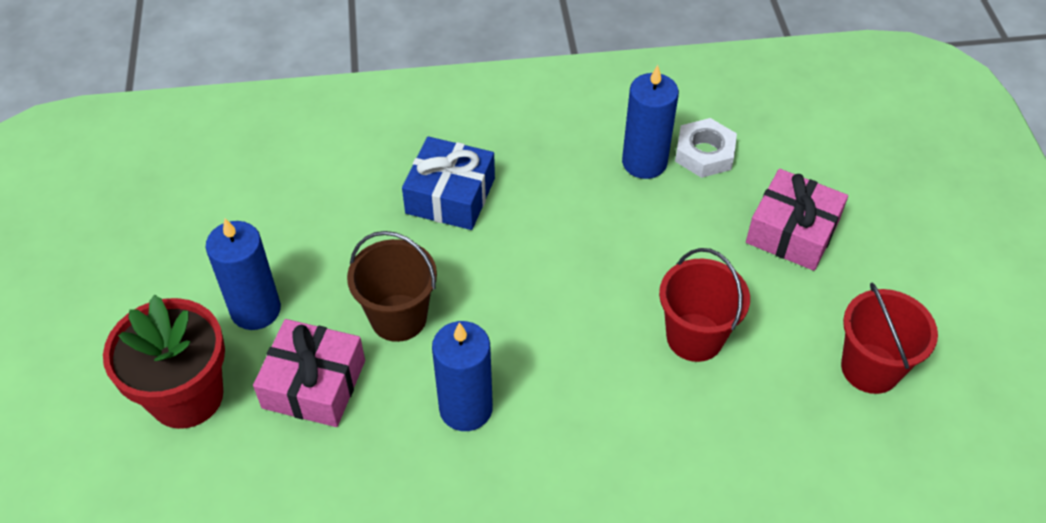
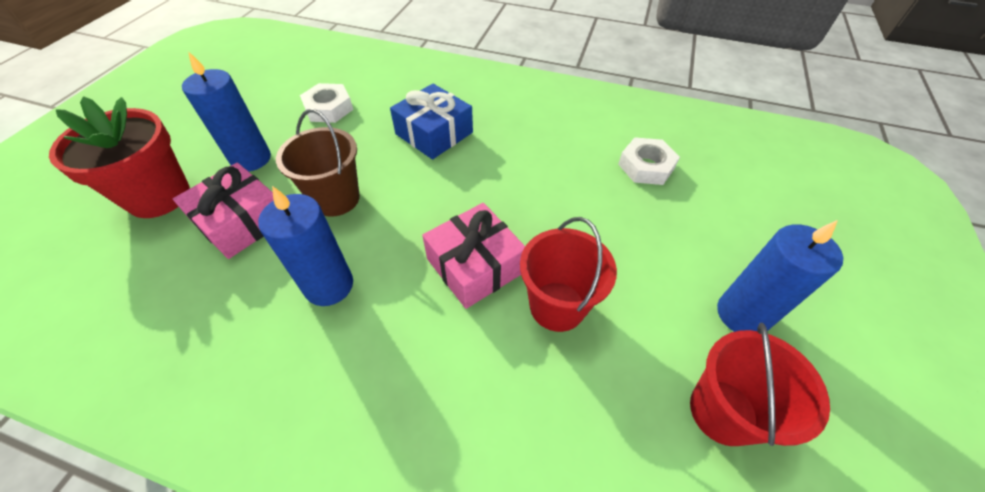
camera: 25 degrees right, 0 degrees up
(294, 208) = (329, 108): none -> white nut
(644, 162) = (592, 157): blue candle -> blue candle (742, 314)
(792, 232) = (696, 251): pink gift -> pink gift (475, 265)

